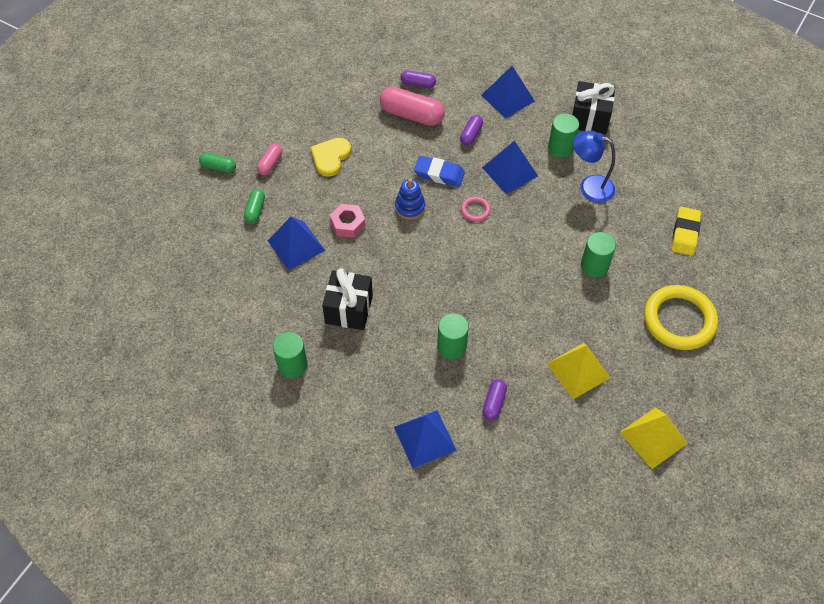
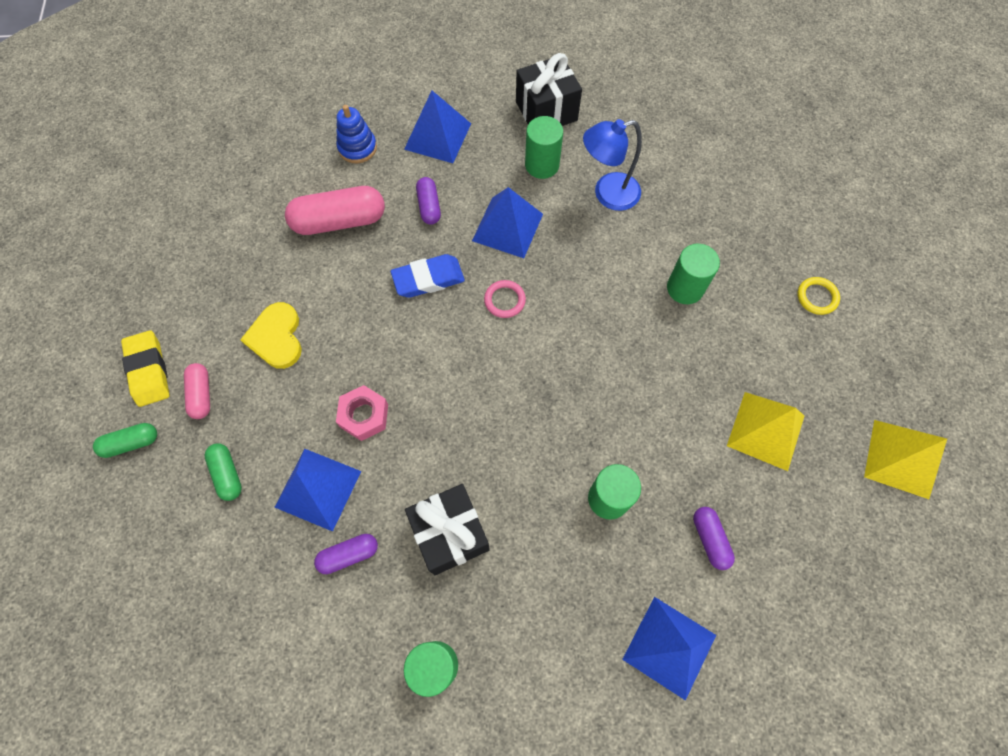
camera: 35 degrees left, 10 degrees up
(410, 207) = (425, 344): blue stacking toy -> blue stacking toy (357, 148)
(418, 84) = (318, 176): purple capsule -> purple capsule (348, 555)
(679, 320) = (817, 297): yellow ring -> yellow ring, size x0.44
(685, 233) = (745, 190): yellow eraser -> yellow eraser (149, 370)

